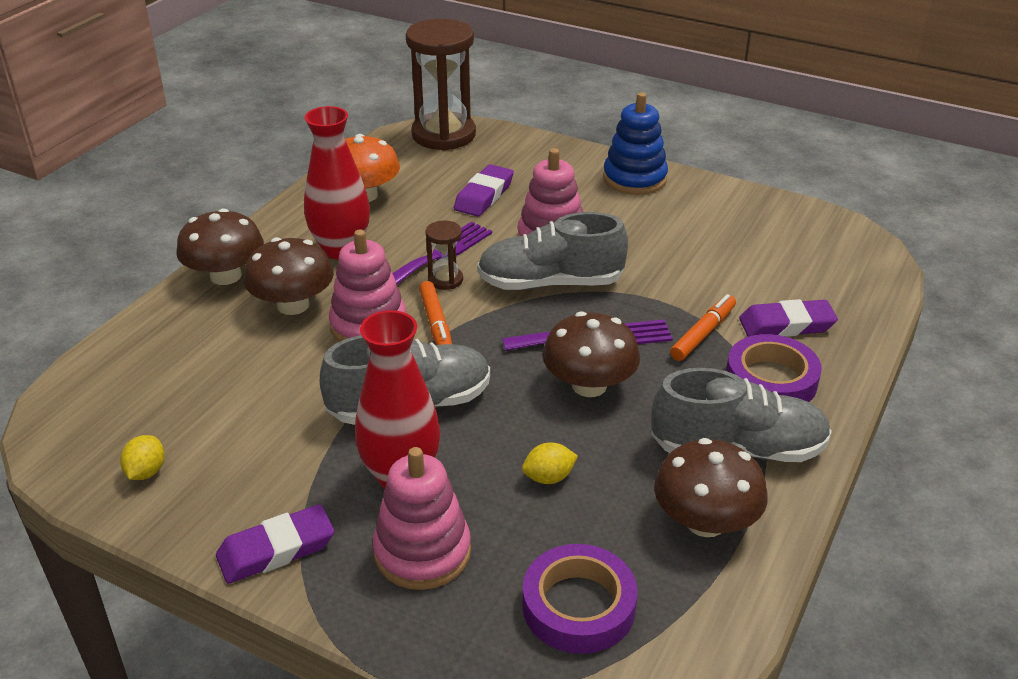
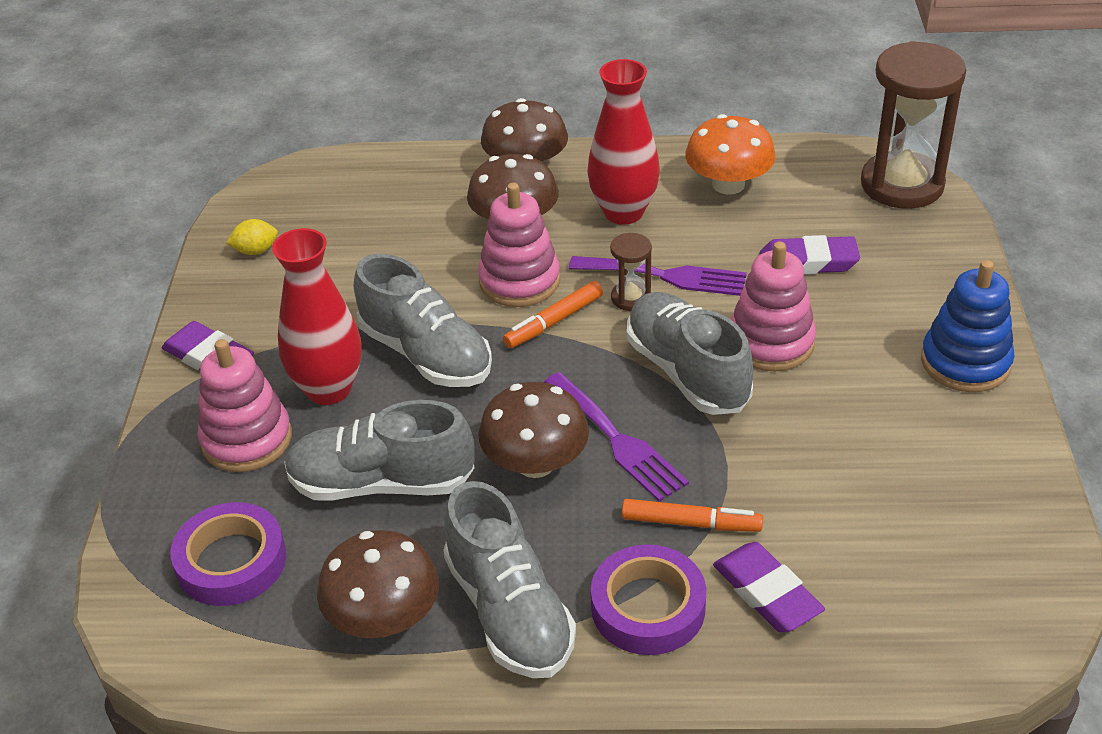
camera: 65 degrees right, 5 degrees up
(549, 477) = (382, 483): yellow lemon -> grey shoe

